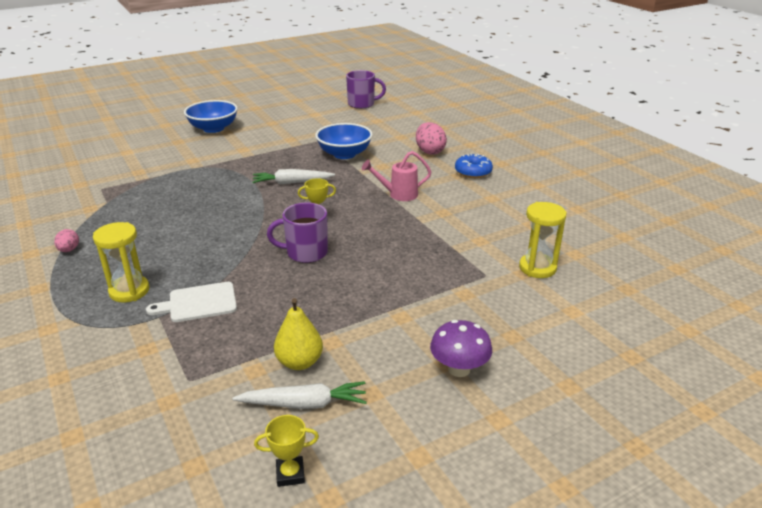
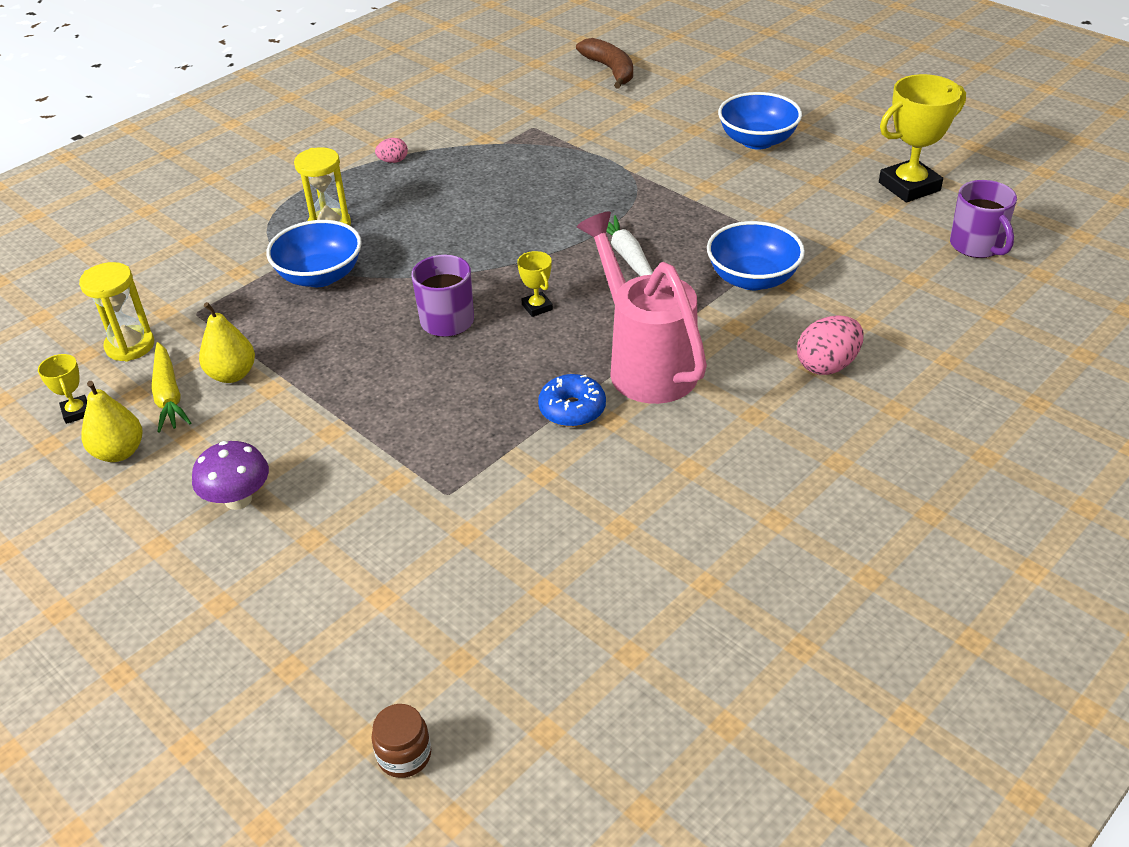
camera: 75 degrees right, 10 degrees up
(67, 152) = (610, 70): none -> brown banana
(199, 303) = (320, 276): white cutting board -> blue bowl
(300, 106) = (909, 186): none -> yellow trophy
(304, 404) = (168, 395): white carrot -> yellow carrot
(368, 441) = (119, 452): none -> yellow pear
(398, 195) = (645, 363): pink watering can -> pink watering can, size x1.91
(473, 172) = (776, 431): blue donut -> blue donut (572, 409)
(537, 268) = (485, 547): yellow hourglass -> yellow hourglass (130, 346)
(699, 317) = (404, 755): none -> brown jar

